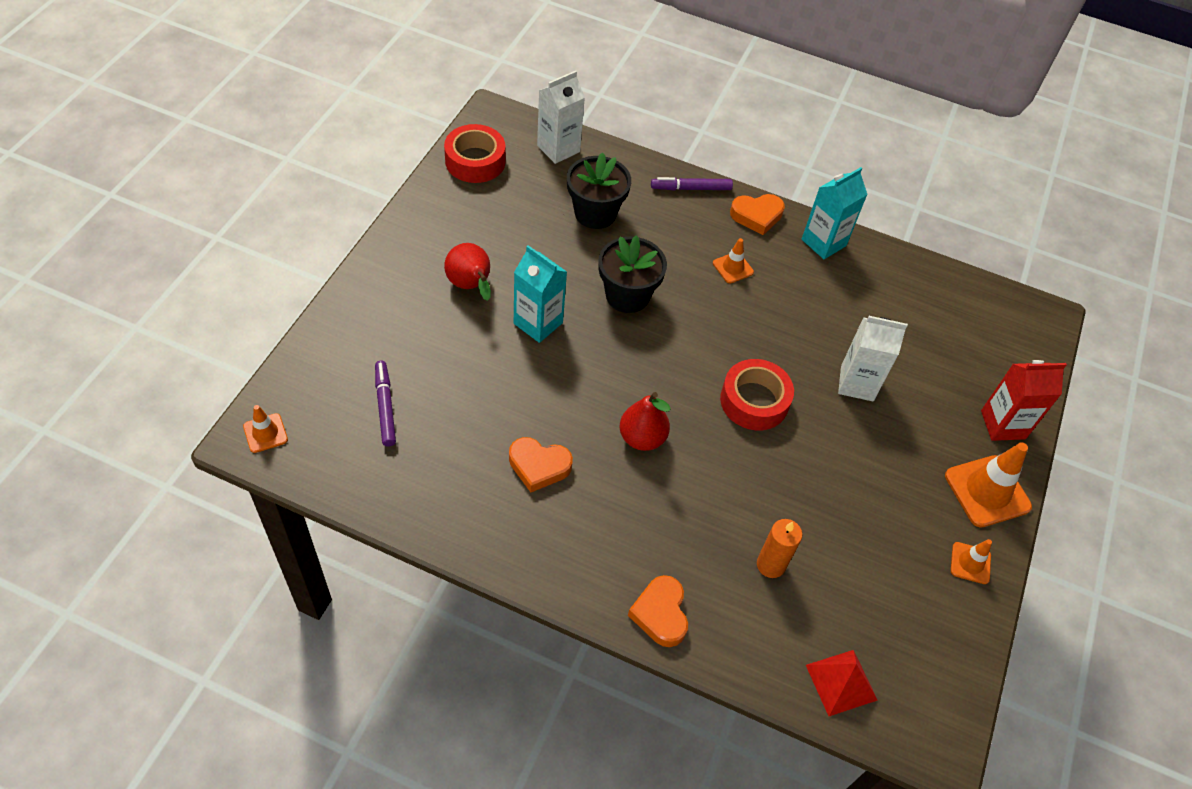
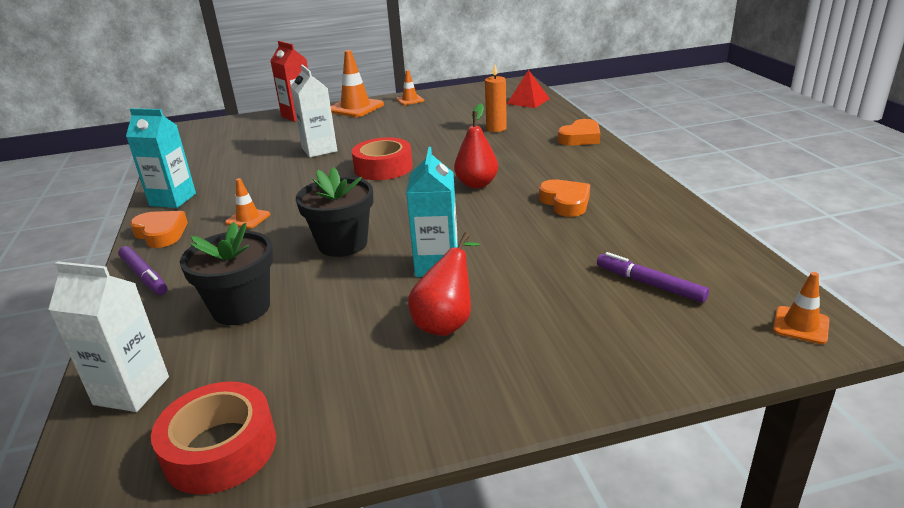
camera: 120 degrees left, 25 degrees down
(385, 406) = (649, 284): purple marker -> purple marker turned 90 degrees clockwise

